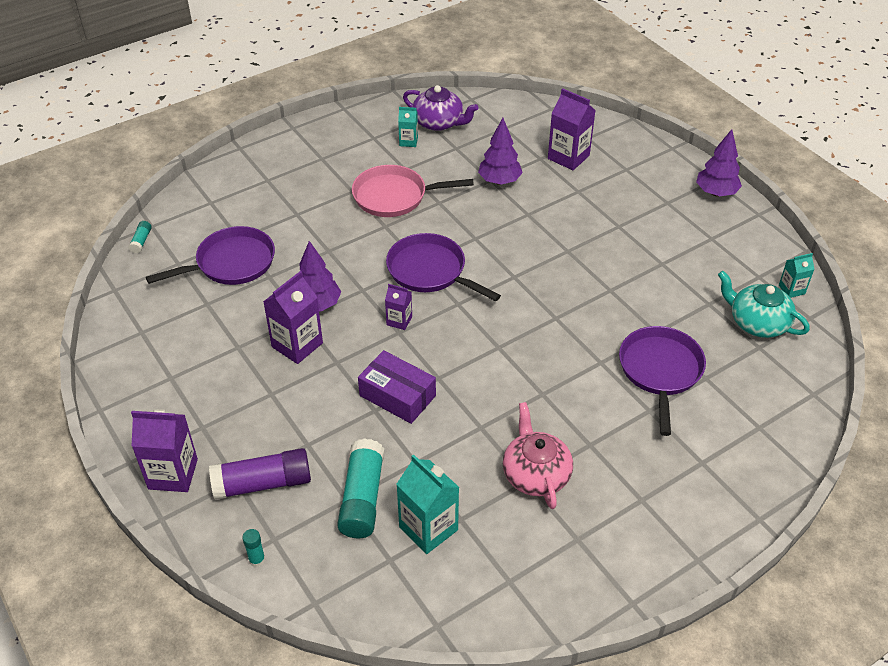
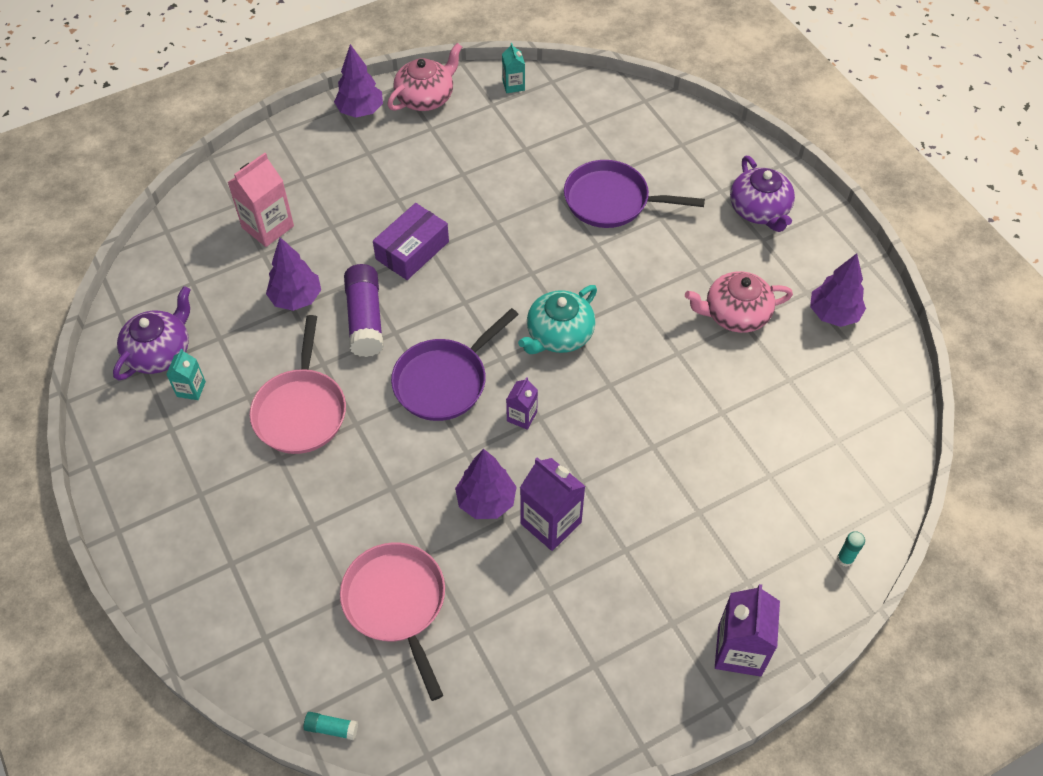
camera: 85 degrees left, 10 degrees up
(231, 263) = (397, 603): purple pan -> pink pan
(263, 483) = (750, 555): purple glue stick -> purple glue stick (365, 319)
(362, 498) = (767, 461): turquoise glue stick -> none
(397, 396) = (633, 424): purple box -> purple box (412, 250)
(428, 528) = (800, 406): turquoise carton -> none
(551, 563) = (833, 314): none -> purple tree
(568, 157) = (268, 227): purple carton -> pink carton
(684, 497) = (759, 210): none -> purple teapot
(749, 231) = (425, 97): none -> pink teapot
(757, 322) = (554, 118): turquoise teapot -> turquoise teapot (559, 334)

